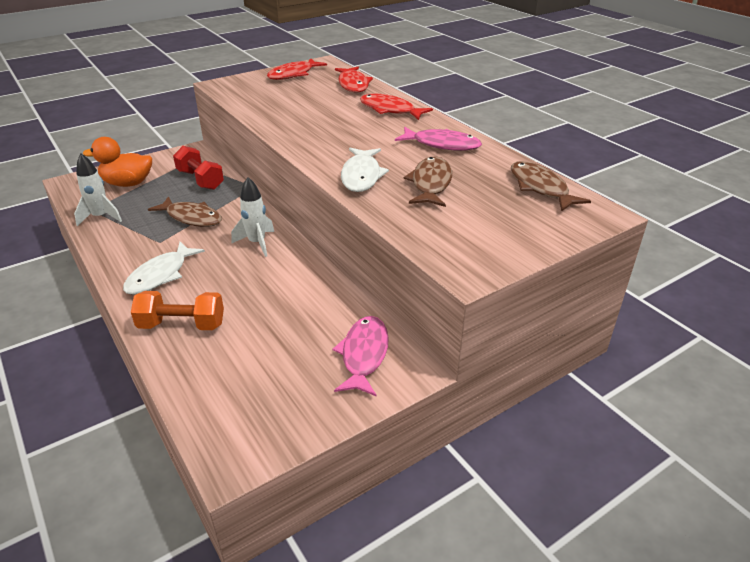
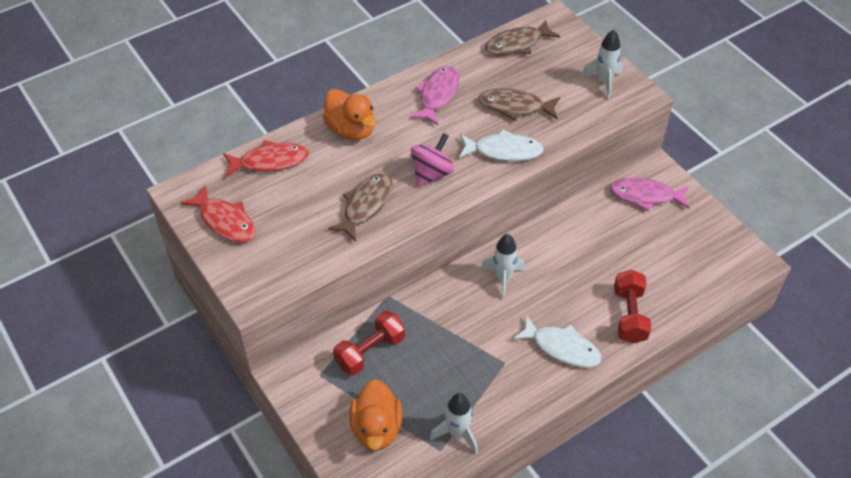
camera: 90 degrees left, 15 degrees up
(182, 325) = (629, 315): orange dumbbell -> red dumbbell
(191, 218) = (456, 343): brown fish -> brown fish (365, 205)
(333, 142) = (432, 173): none -> pink spinning top
(390, 110) = (351, 130): red fish -> orange duck
(487, 244) = (603, 82): none -> white rocket

